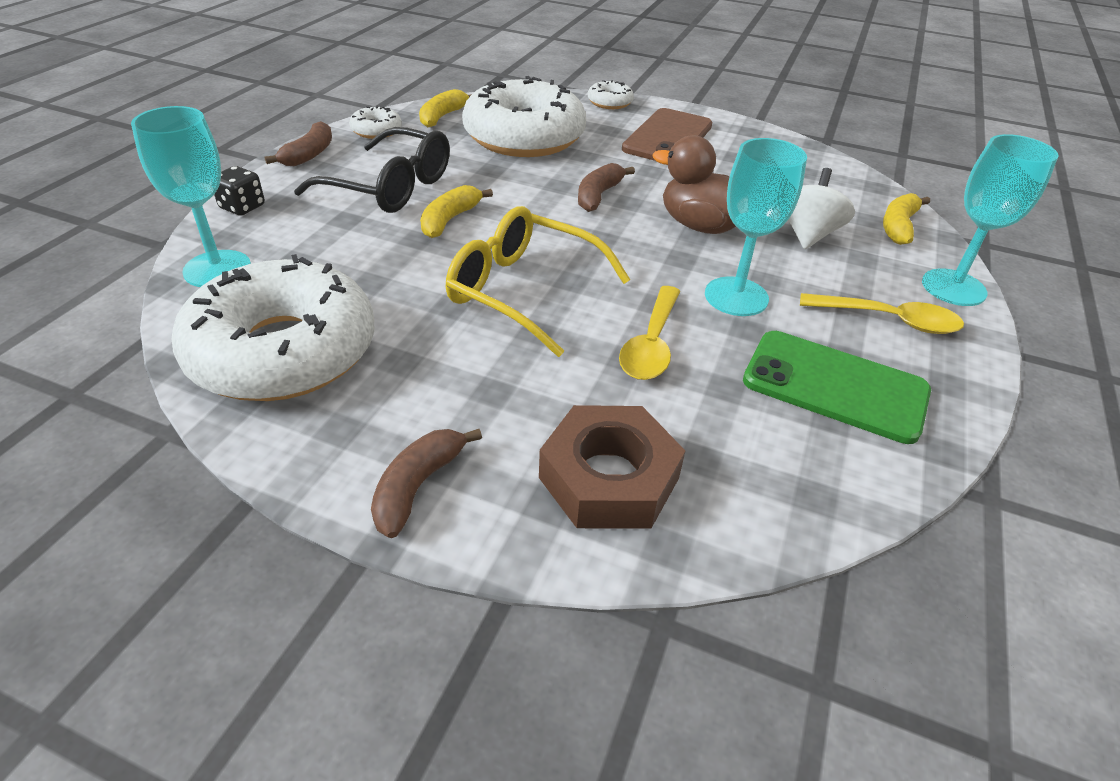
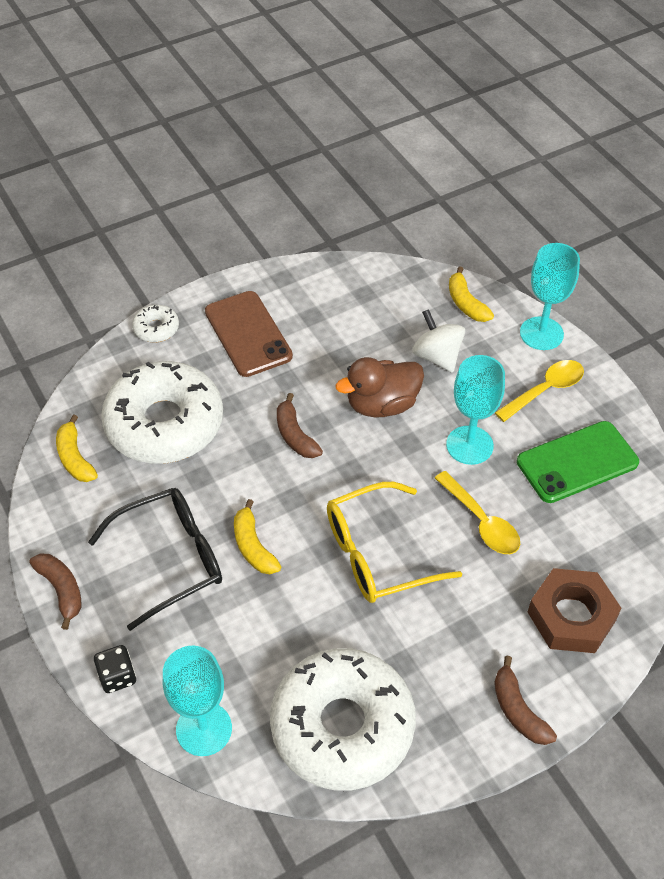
camera: 50 degrees left, 10 degrees up
(376, 130) = (59, 519): white donut -> none

